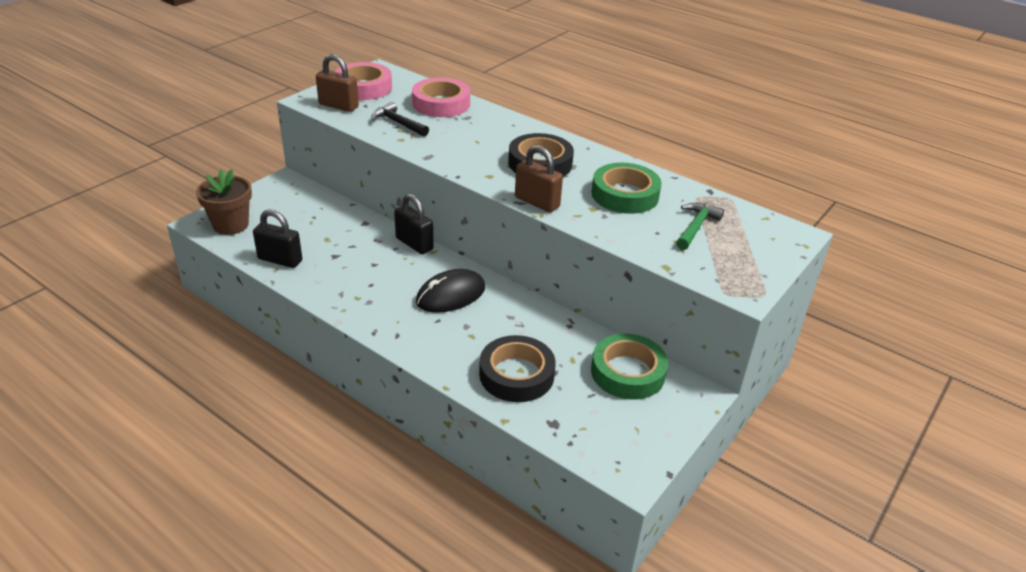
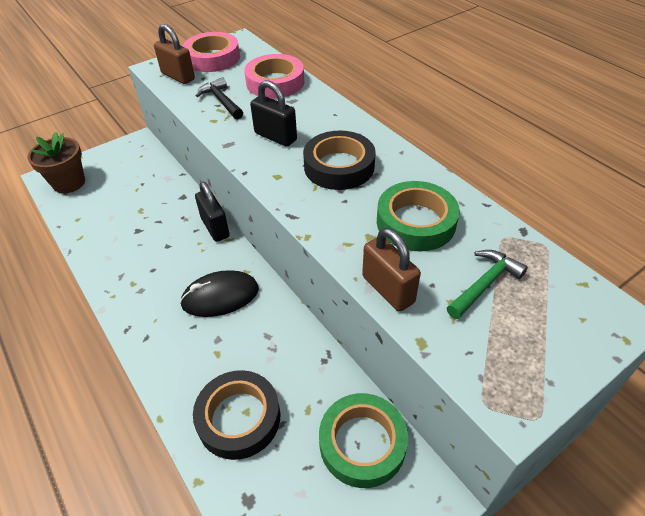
camera: 20 degrees right, 10 degrees up
(280, 260) = (88, 227): black padlock -> black padlock (275, 137)
(537, 202) = (310, 219): brown padlock -> brown padlock (388, 289)

